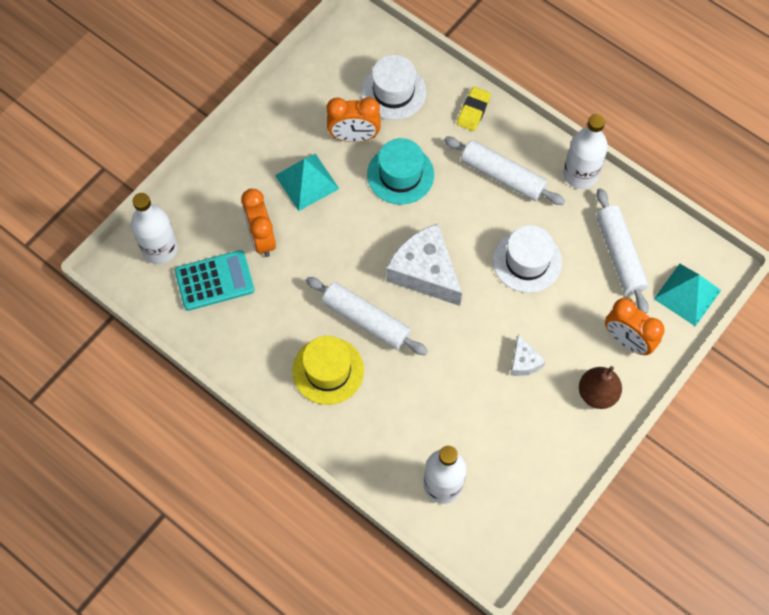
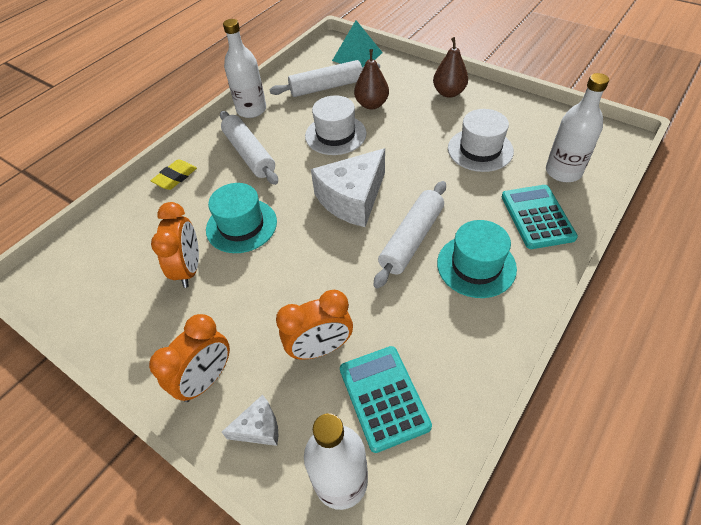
camera: 90 degrees left, 15 degrees down
(307, 182) = (244, 309): turquoise pyramid -> none
(328, 370) = (476, 265): yellow hat -> turquoise hat
(381, 440) = (537, 217): none -> turquoise calculator
(393, 92) = (138, 239): white hat -> white hat (480, 150)
(473, 111) = (175, 177): yellow eraser -> yellow eraser turned 75 degrees counterclockwise
(502, 176) = (249, 154): white rolling pin -> white rolling pin turned 60 degrees counterclockwise
(524, 362) = (431, 131): white cheese -> white cheese (259, 428)
(580, 303) = (371, 104): none -> brown pear
(627, 341) = (400, 81): orange clock -> orange clock (206, 380)

